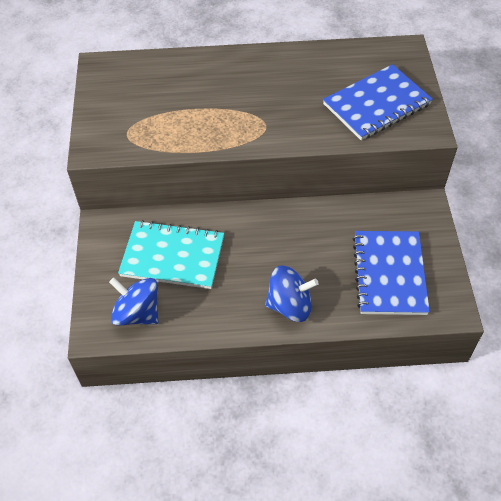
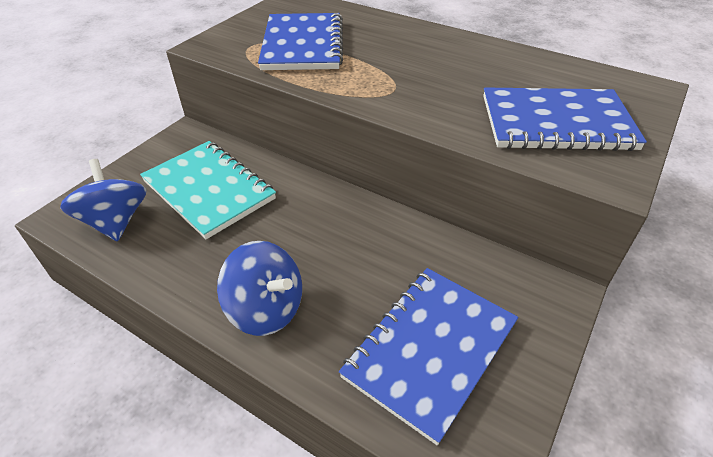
camera: 35 degrees right, 10 degrees down
(164, 113) = (303, 45): none -> blue notebook

